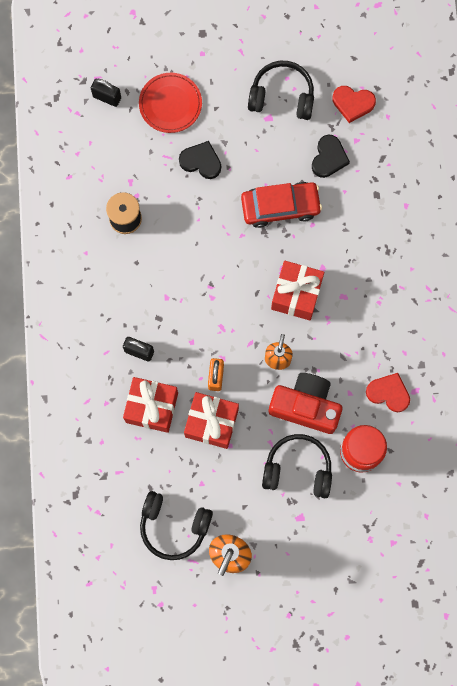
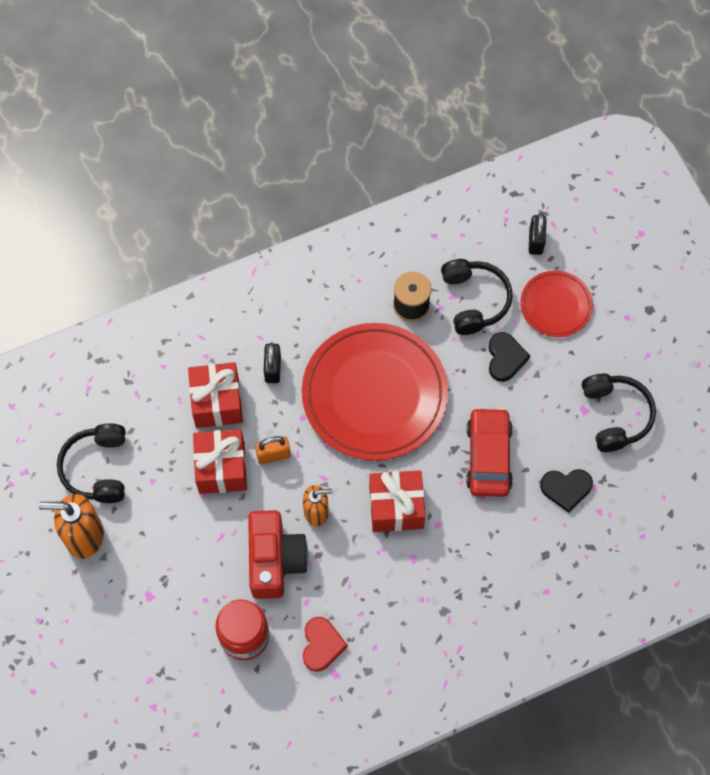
camera: 70 degrees right, 10 degrees down
(193, 276) = (374, 394): none -> red plate
(280, 207) = (488, 457): red car -> red car turned 150 degrees counterclockwise
(298, 469) = (202, 575): black headphones -> black headphones (474, 300)
(353, 103) = (640, 493): red heart -> none

